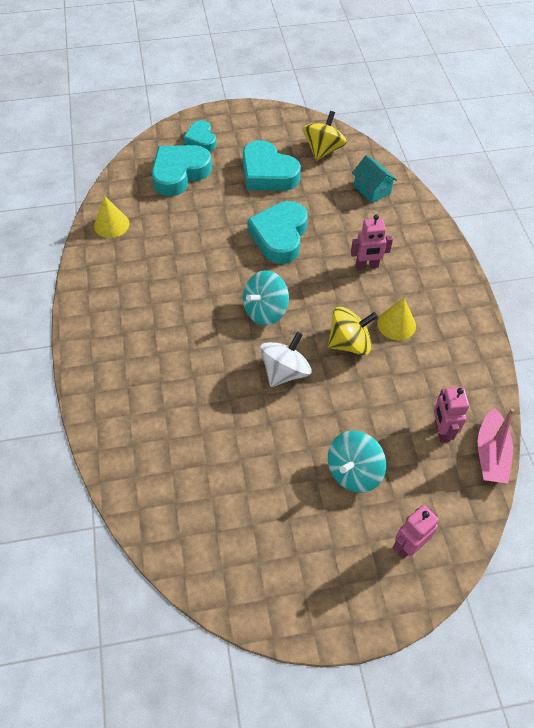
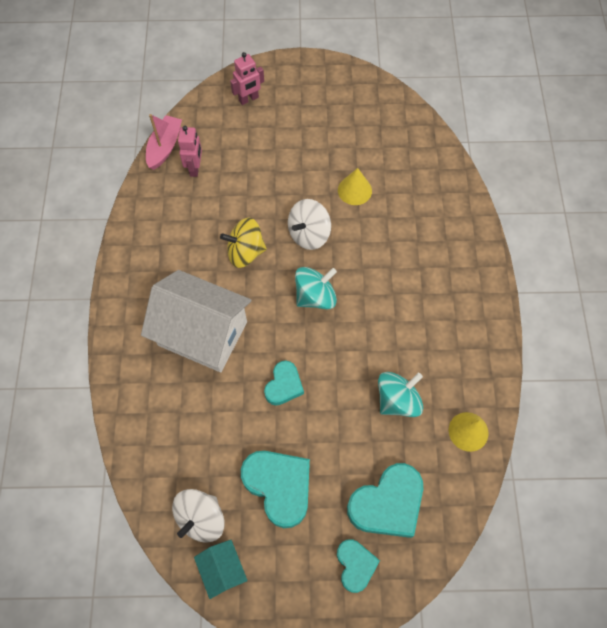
camera: 170 degrees left, 10 degrees up
(279, 236) = (284, 385): turquoise heart -> turquoise heart, size x0.59
(323, 150) = (201, 518): yellow spinning top -> white spinning top
(353, 471) = (272, 149): turquoise spinning top -> turquoise spinning top (397, 400)
(367, 266) = (203, 333): pink robot -> white house
(372, 189) = (162, 439): turquoise house -> turquoise house (223, 569)
(396, 324) = (197, 264): yellow cone -> yellow cone (354, 190)

